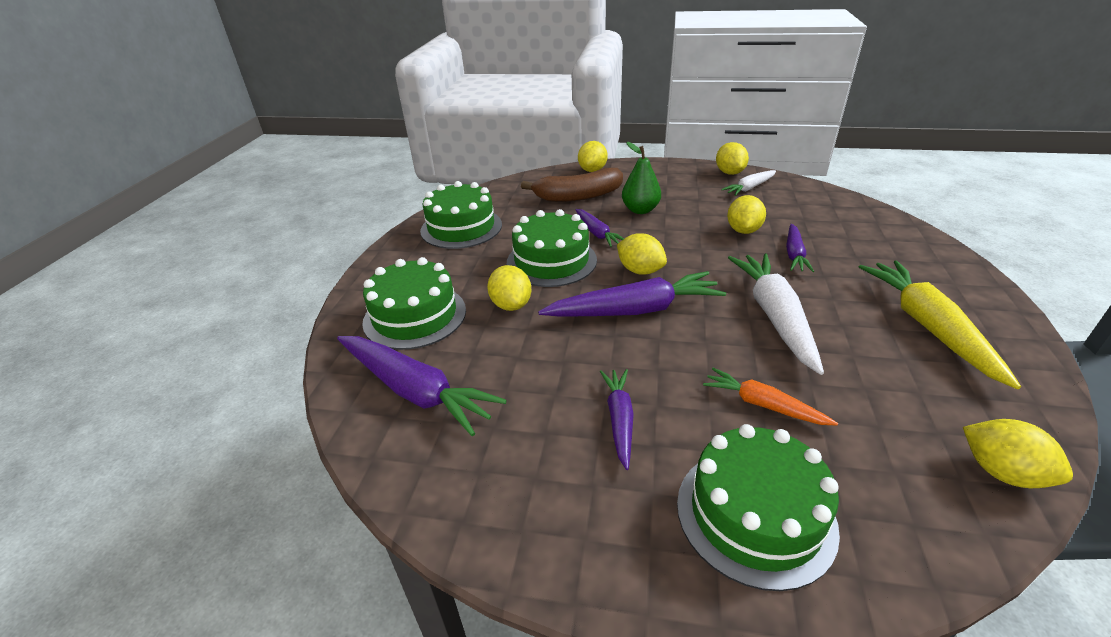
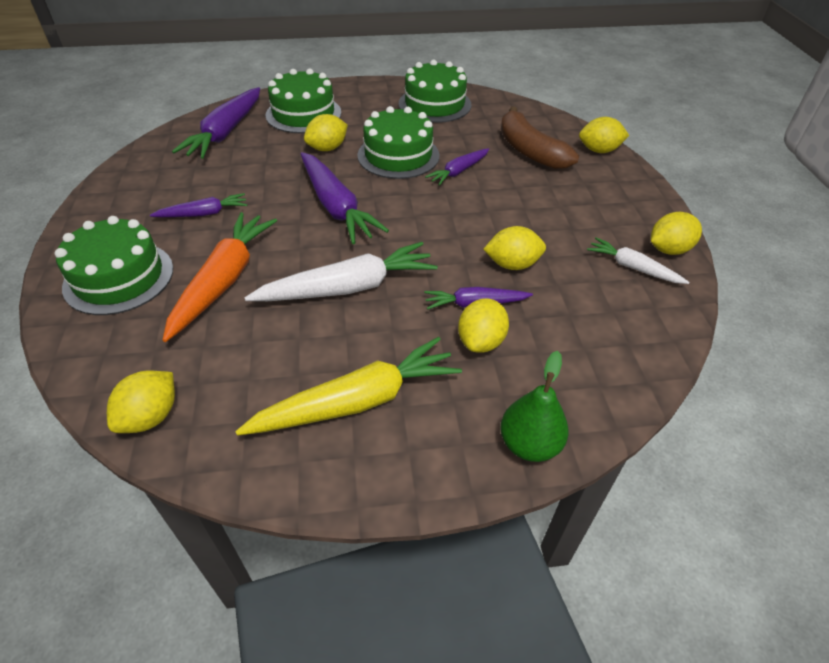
camera: 70 degrees right, 10 degrees up
(640, 210) = (522, 191): green pear -> green pear (529, 444)
(640, 271) = (400, 203): yellow lemon -> yellow lemon (481, 341)
(763, 405) = (224, 281): orange carrot -> orange carrot, size x1.79

